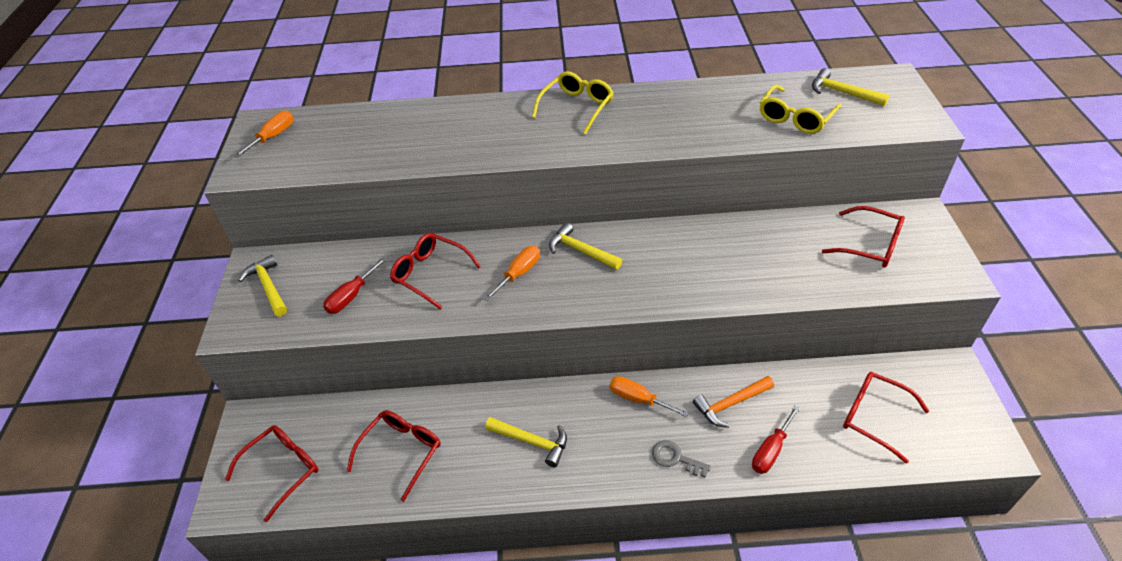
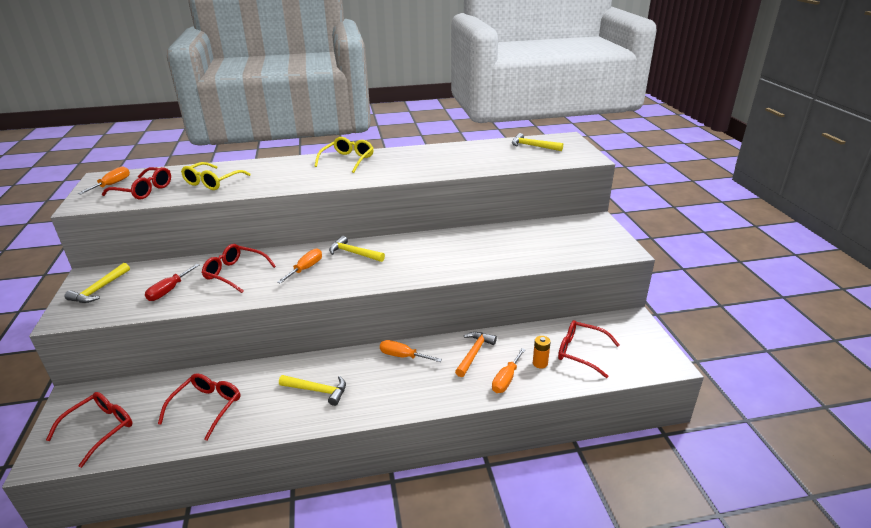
camera: 10 degrees left, 15 degrees down
(268, 287) = (99, 289): yellow hammer -> yellow hammer turned 120 degrees counterclockwise
(675, 458) = (433, 391): grey key -> none
(731, 404) = (474, 353): orange hammer -> orange hammer turned 150 degrees clockwise
(771, 450) = (506, 379): red screwdriver -> orange screwdriver
(795, 118) = (502, 159): yellow glasses -> yellow glasses (212, 182)
(817, 429) = (540, 363): none -> orange battery
(870, 245) = (563, 238): red glasses -> red glasses (144, 190)

